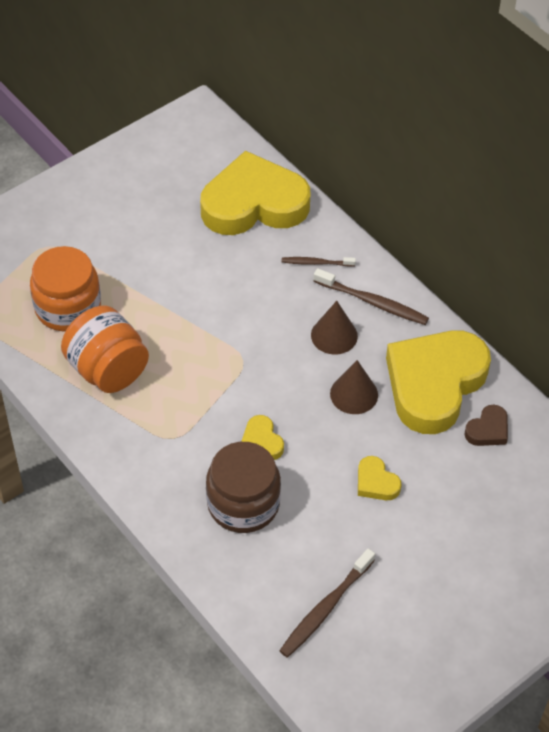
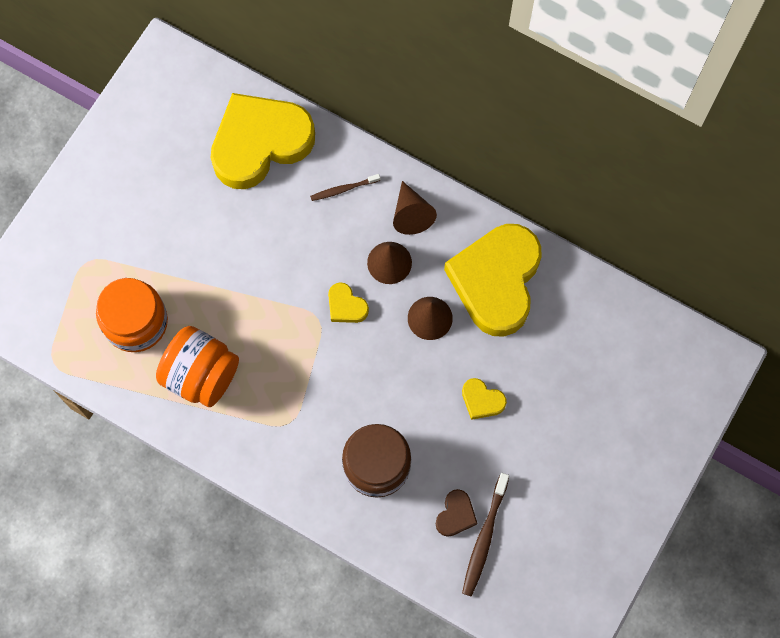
camera: 20 degrees left, 20 degrees up
(262, 441) = (368, 397): yellow heart -> yellow heart (346, 306)
(373, 302) = (411, 214): brown toothbrush -> brown cone
(488, 430) = (558, 311): brown heart -> brown heart (455, 515)

